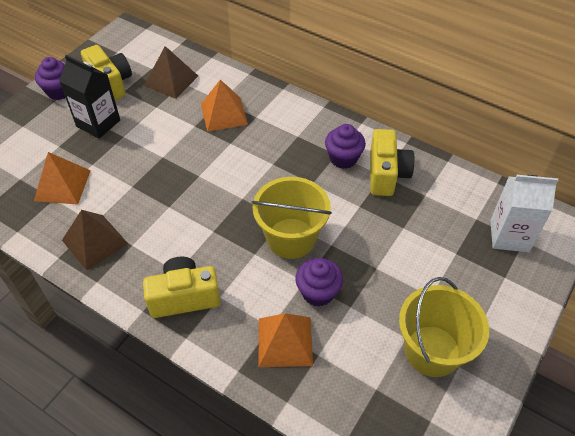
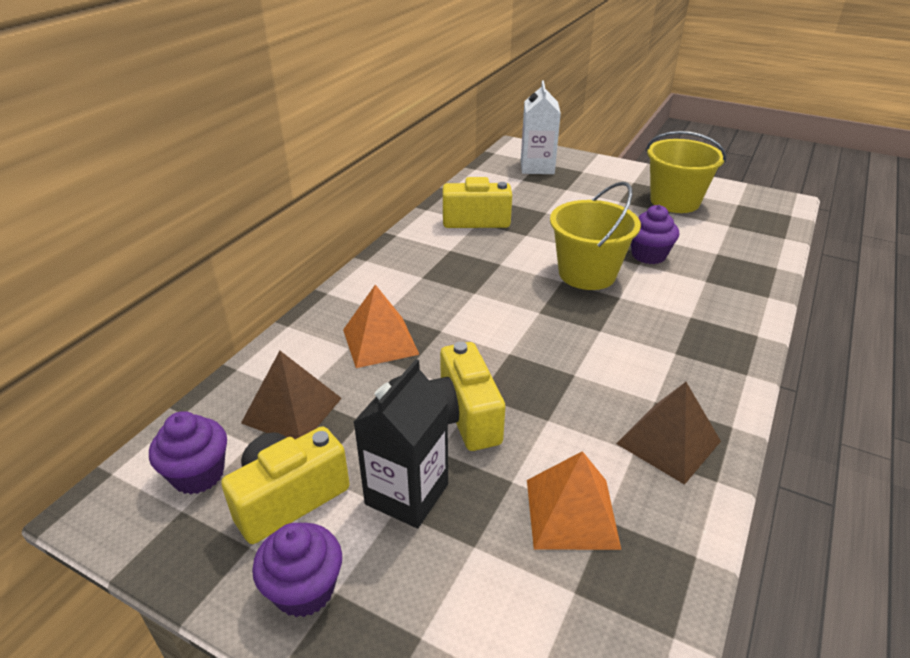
camera: 95 degrees left, 15 degrees down
(184, 297) = (707, 342): yellow camera -> yellow camera (462, 417)
(285, 341) = (716, 271): orange pyramid -> none
(343, 158) = (457, 245): purple cupcake -> purple cupcake (198, 474)

